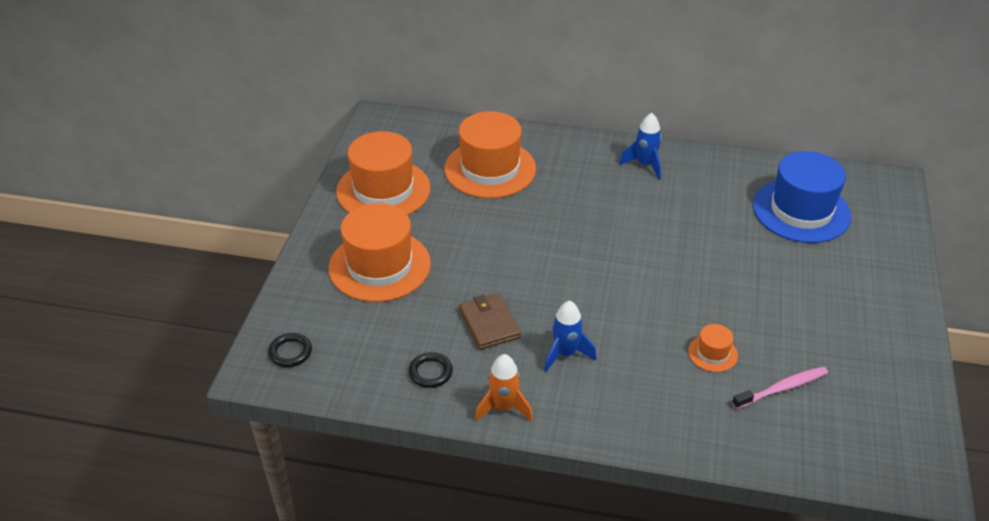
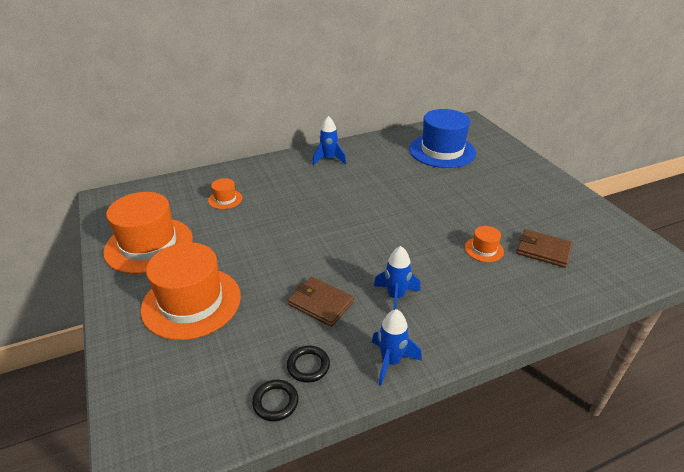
camera: 35 degrees left, 5 degrees down
(290, 352) = (161, 420): black ring -> black ring (275, 402)
(490, 169) = (225, 199): orange hat -> orange hat, size x0.44
(503, 407) = (391, 361): orange rocket -> blue rocket
(782, 388) = (543, 250): pink toothbrush -> brown wallet

